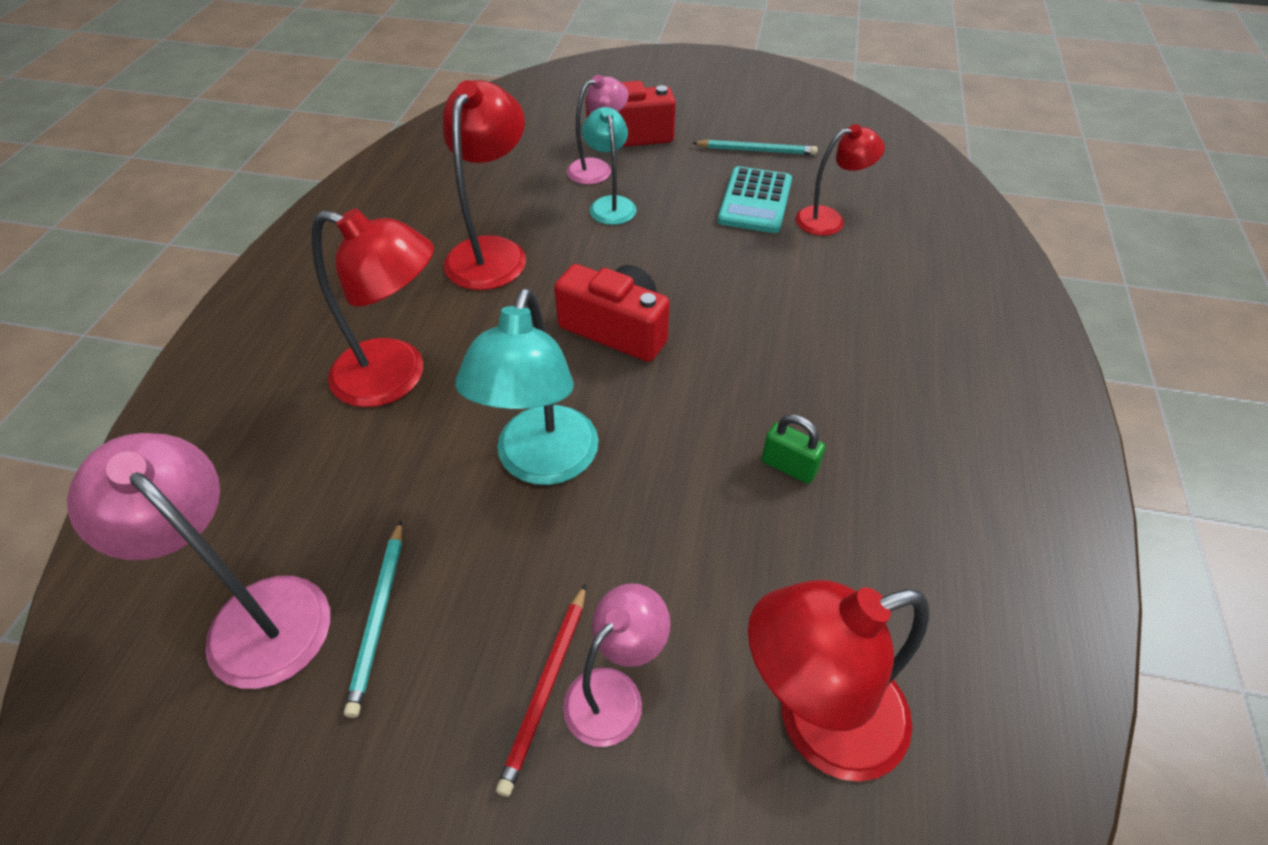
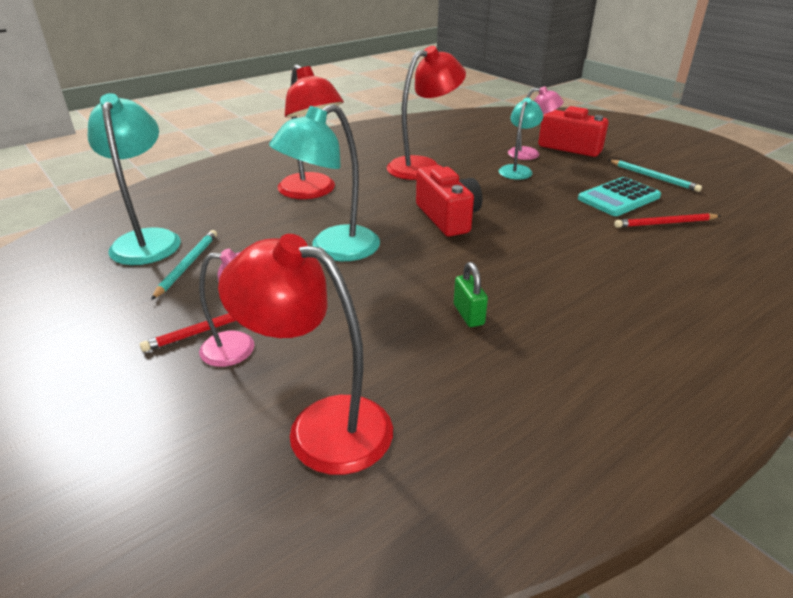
camera: 40 degrees right, 15 degrees down
(253, 614) = (147, 240): pink lamp -> turquoise lamp
(379, 618) = (187, 265): turquoise pencil -> turquoise pencil turned 150 degrees clockwise
(829, 219) = (665, 223): red lamp -> red pencil

